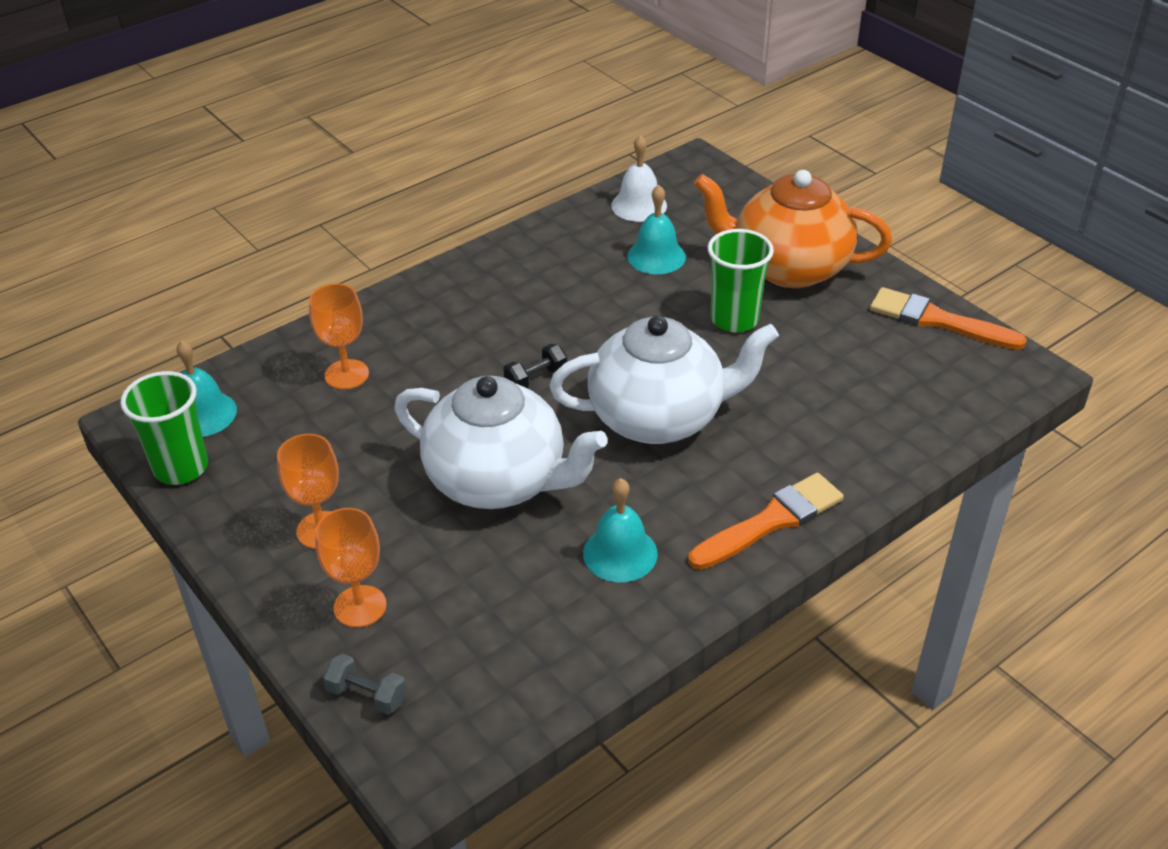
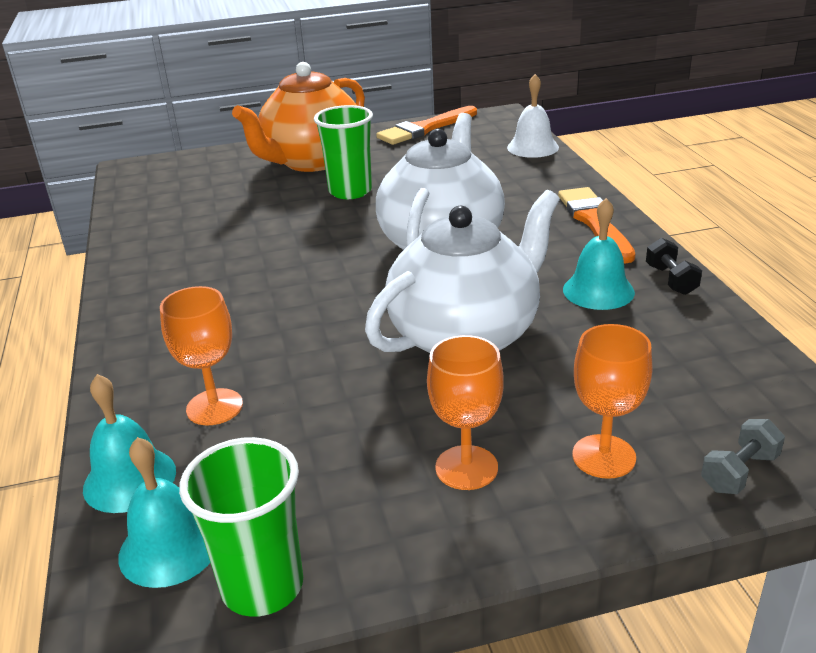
camera: 65 degrees left, 10 degrees down
(536, 379) = (337, 290): black dumbbell -> black dumbbell (671, 280)
(639, 205) = (153, 200): white bell -> white bell (532, 147)
(656, 256) = (233, 206): turquoise bell -> turquoise bell (129, 479)

